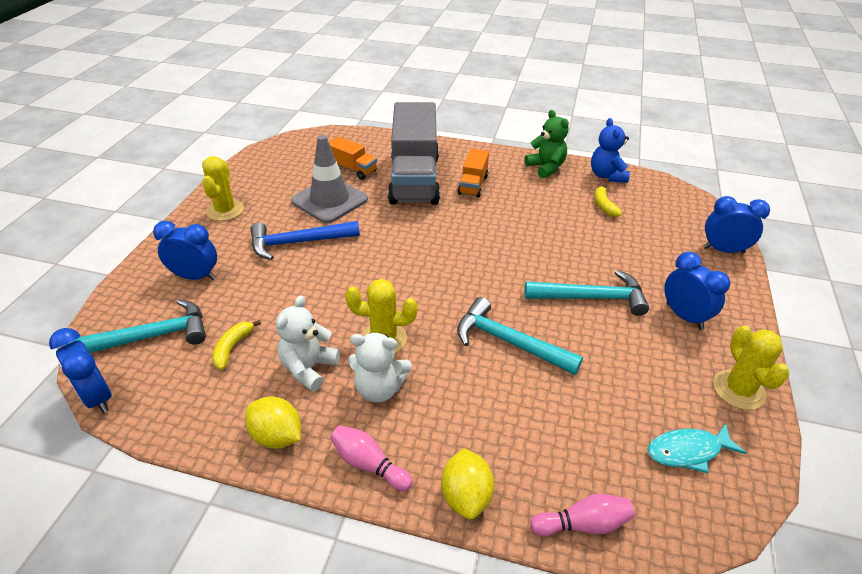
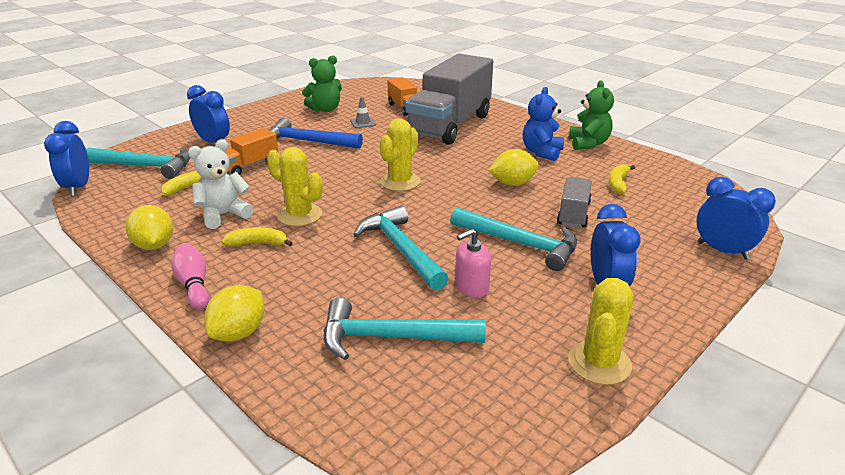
camera: 30 degrees right, 10 degrees down
(225, 210) = (279, 111): yellow cactus -> yellow cactus (400, 182)
(273, 193) = (325, 109): none -> green teddy bear
(329, 200) = (363, 123): grey traffic cone -> grey traffic cone, size x0.41
(379, 388) = (258, 243): white teddy bear -> yellow banana
(473, 185) = (499, 140): orange truck -> orange truck (250, 165)
(528, 233) = (512, 183): none -> yellow lemon
(583, 524) = (310, 393): pink bowling pin -> none
(588, 437) = (391, 337): none -> turquoise hammer
(597, 358) = (471, 287): none -> pink soap dispenser
(601, 251) = (573, 214): none -> grey truck
(607, 176) = (649, 163): blue teddy bear -> blue teddy bear (541, 152)
(688, 451) = (479, 386): turquoise fish -> none

